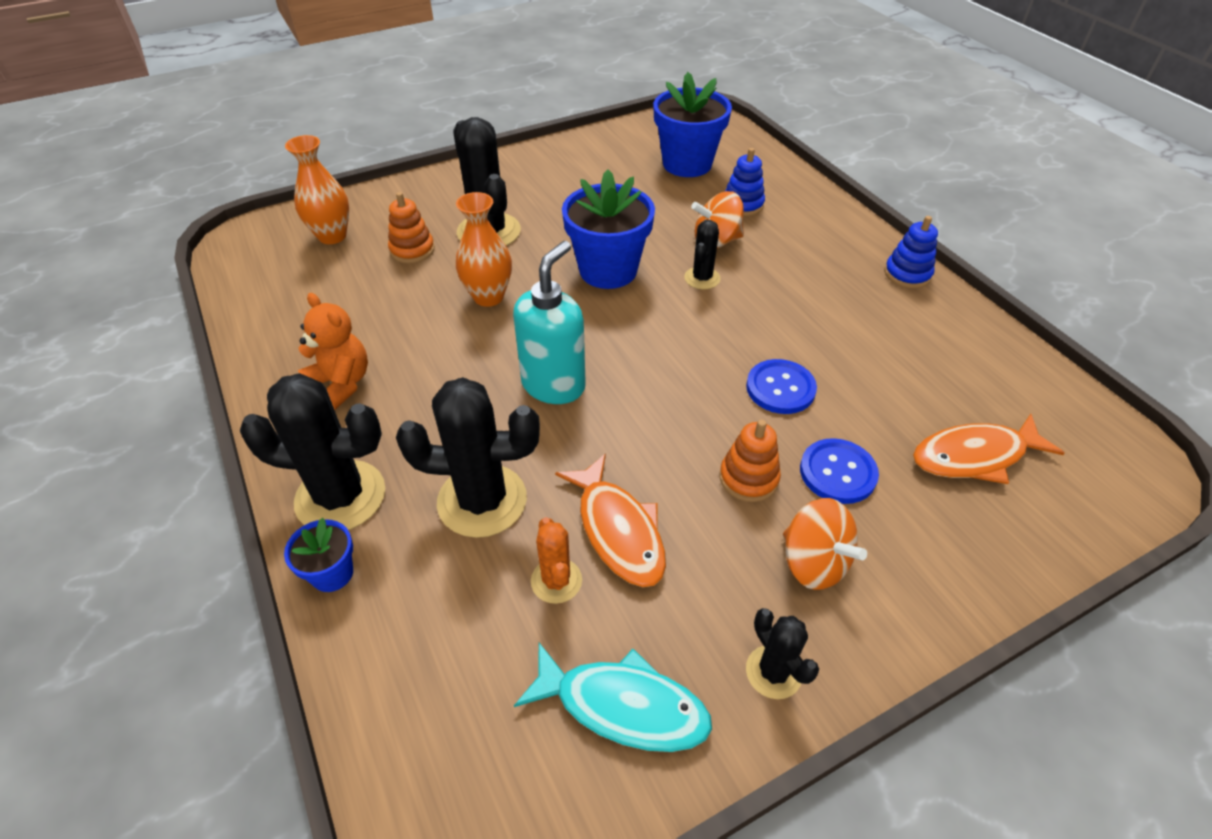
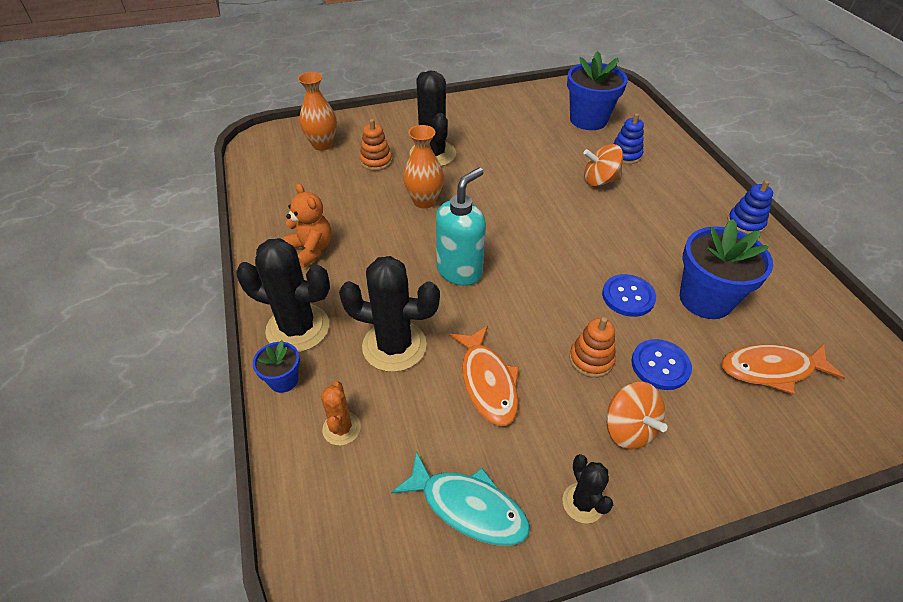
camera: 10 degrees right, 0 degrees up
(556, 581) = (436, 411): orange cactus -> orange cactus (341, 428)
(608, 270) = (514, 192): blue flower pot -> blue flower pot (705, 299)
(702, 278) = (583, 207): black cactus -> none

